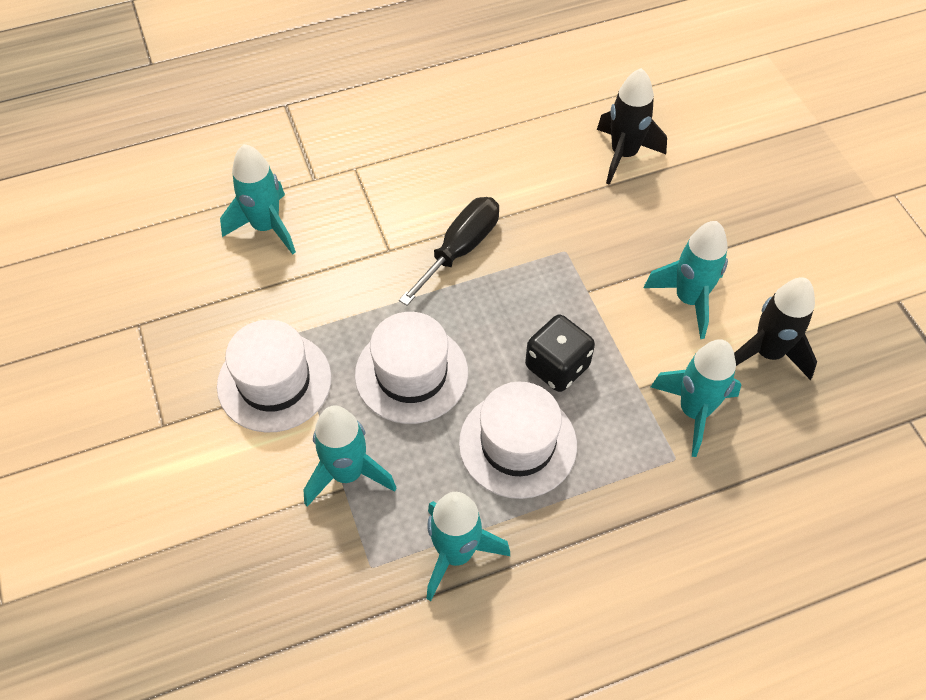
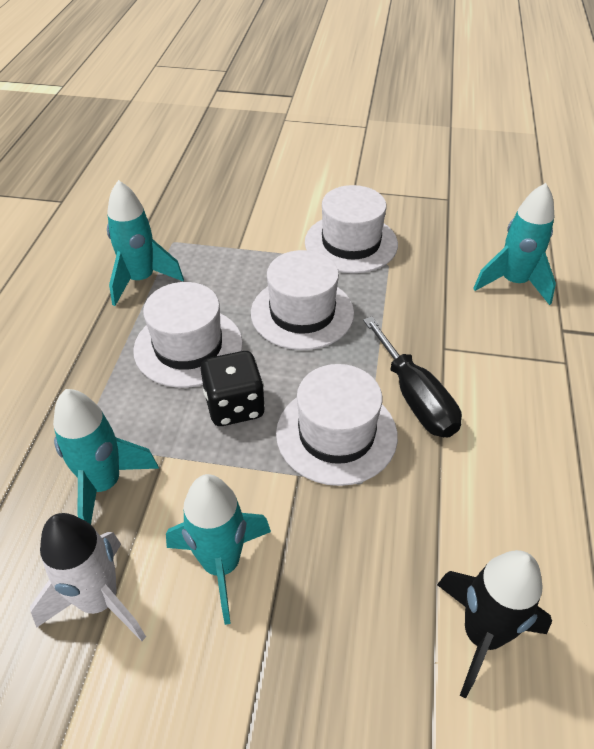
camera: 120 degrees right, 10 degrees down
(347, 473) = (247, 253): turquoise rocket -> none
(533, 284) = (336, 434): none -> white hat
(767, 353) = (100, 600): black rocket -> white rocket

